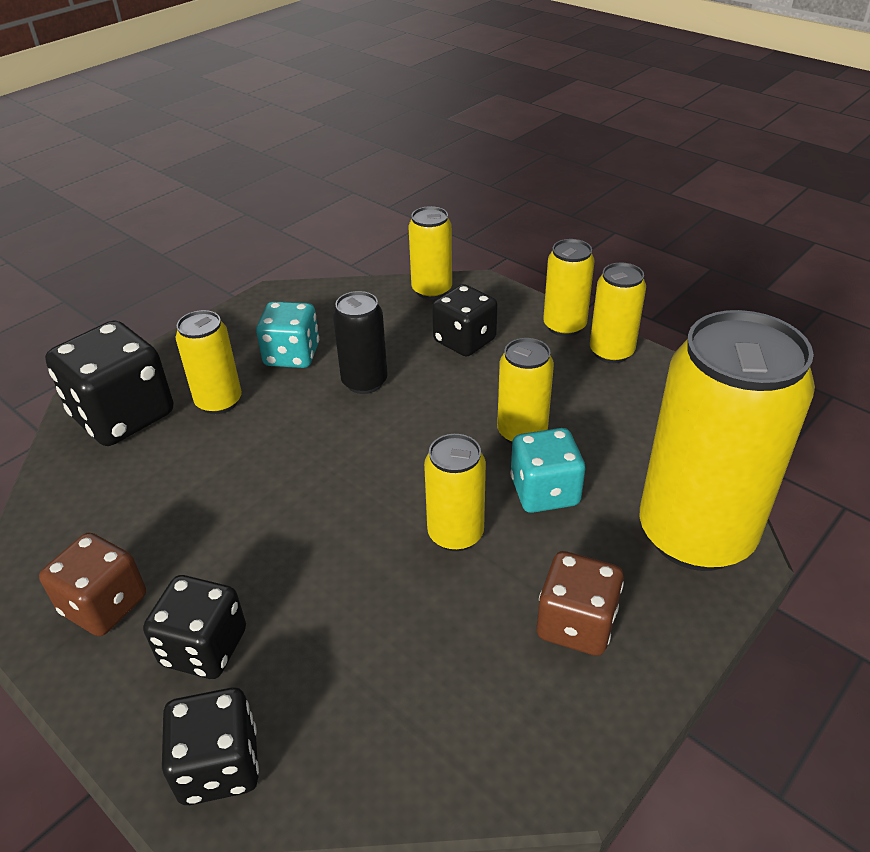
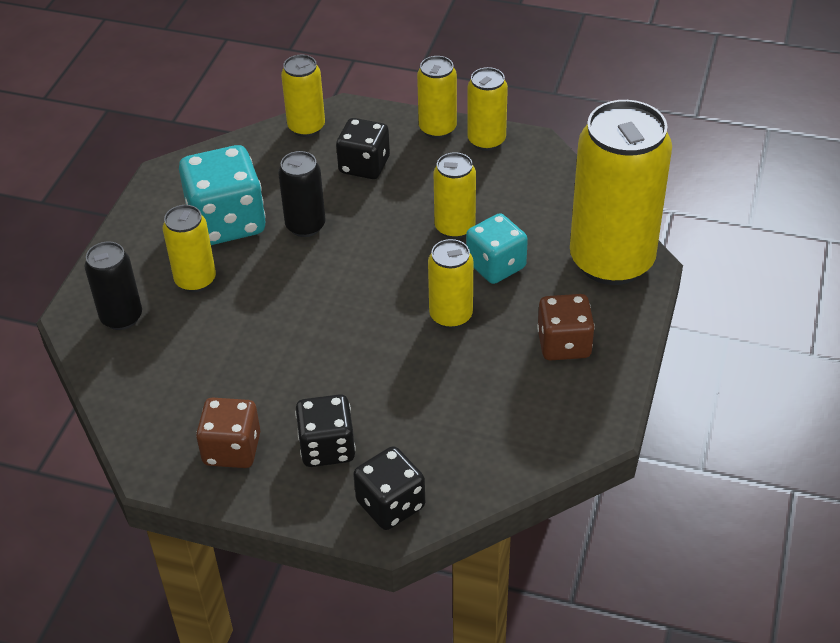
camera: 25 degrees left, 5 degrees up
(123, 415) = (121, 317): black dice -> black can
(292, 355) = (227, 222): turquoise dice -> turquoise dice, size x1.55

